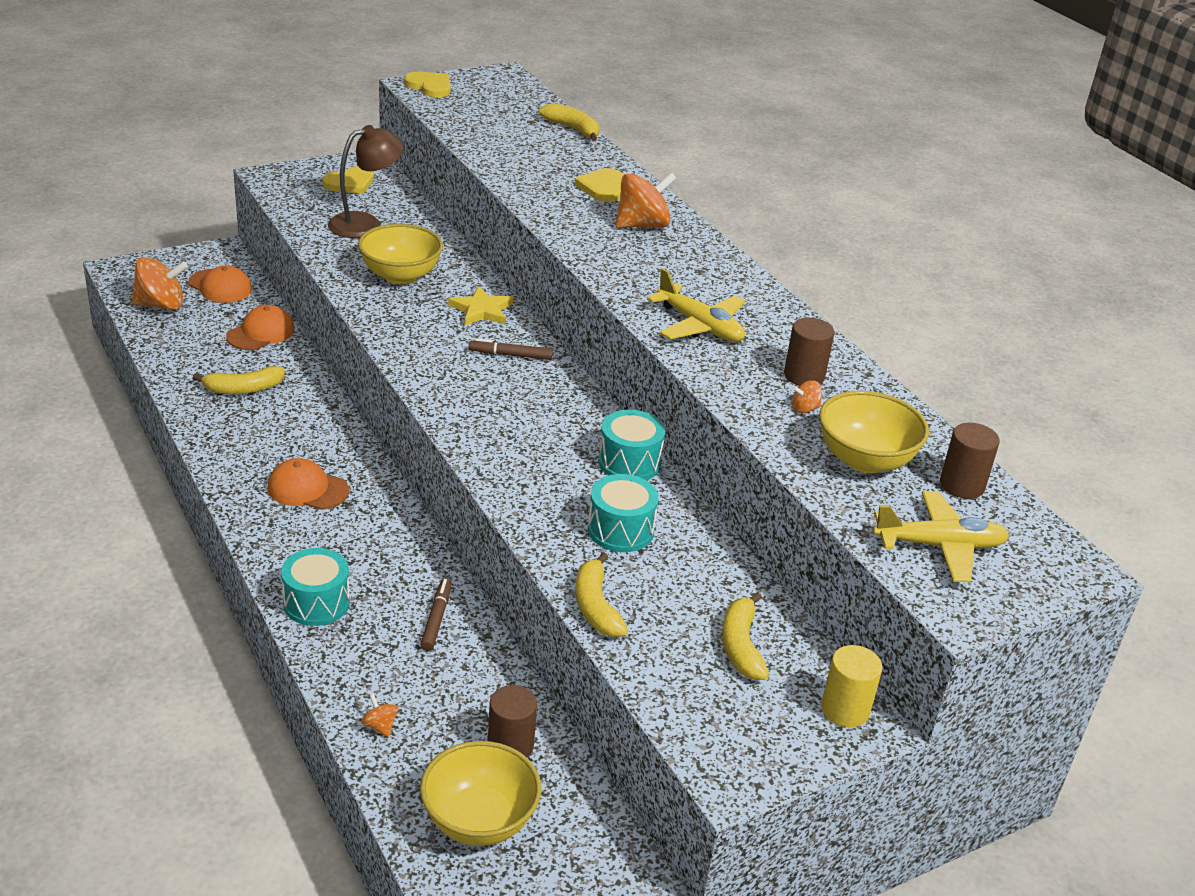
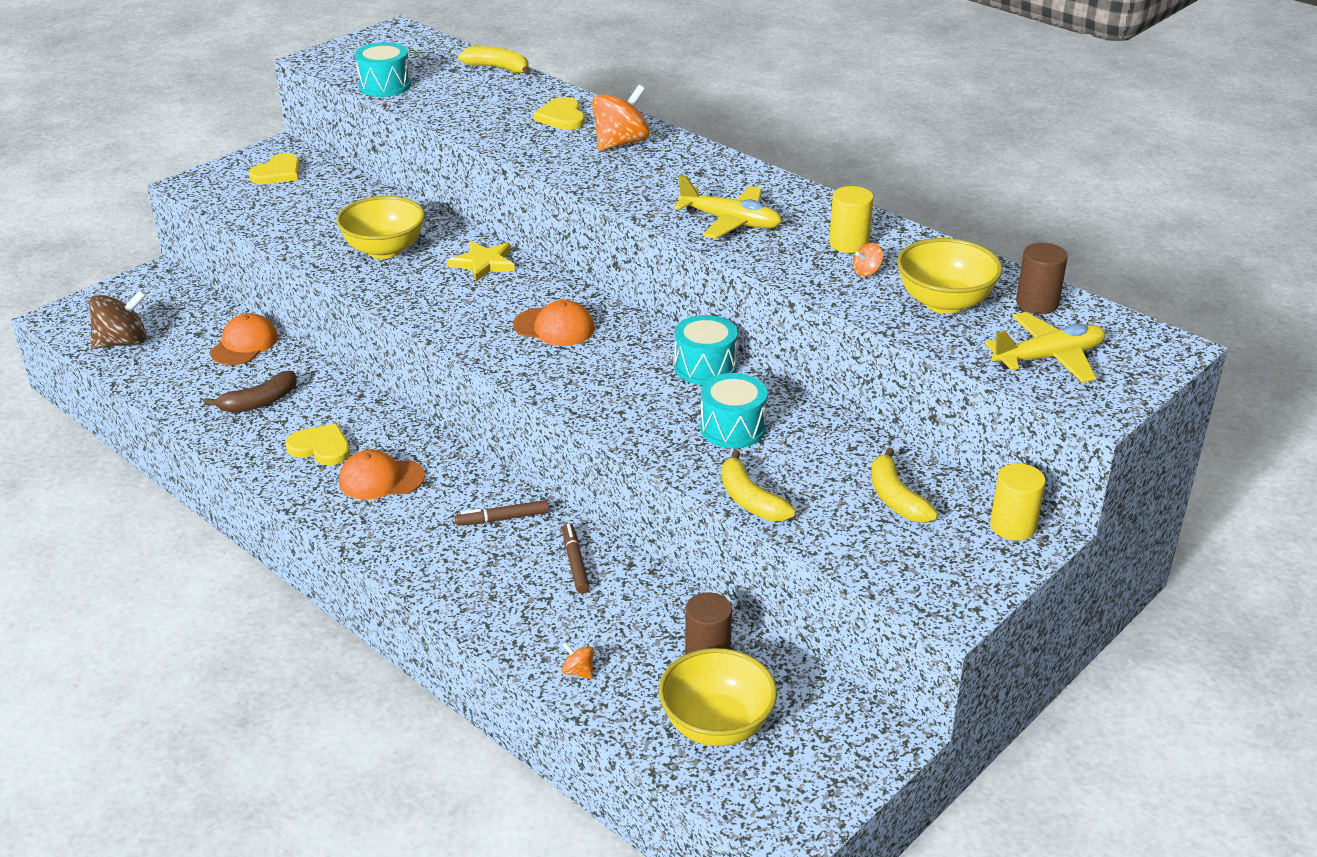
camera: 15 degrees left, 0 degrees up
(161, 305) = (123, 342): orange spinning top -> brown spinning top
(220, 286) = (174, 309): orange cap -> orange cap (554, 327)
(243, 389) = (259, 402): yellow banana -> brown banana
(316, 603) = (452, 580): turquoise drum -> turquoise drum (385, 86)
(365, 224) = (318, 208): brown lamp -> none
(430, 86) = (331, 57): yellow heart -> yellow heart (321, 447)
(510, 355) = (537, 298): brown marker -> brown marker (502, 518)
(804, 376) = (849, 243): brown cylinder -> yellow cylinder

